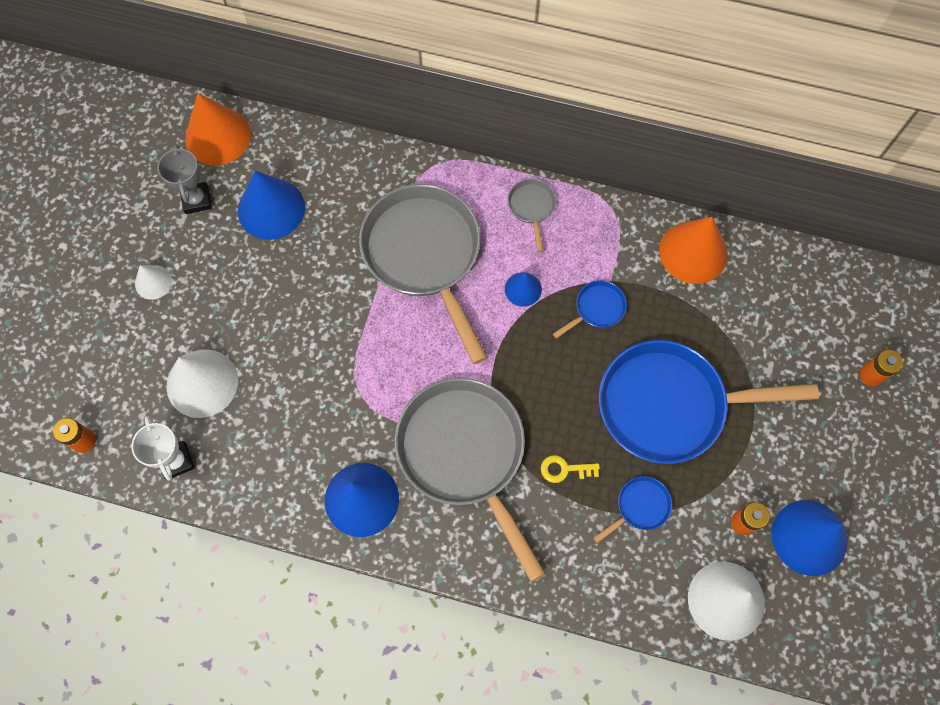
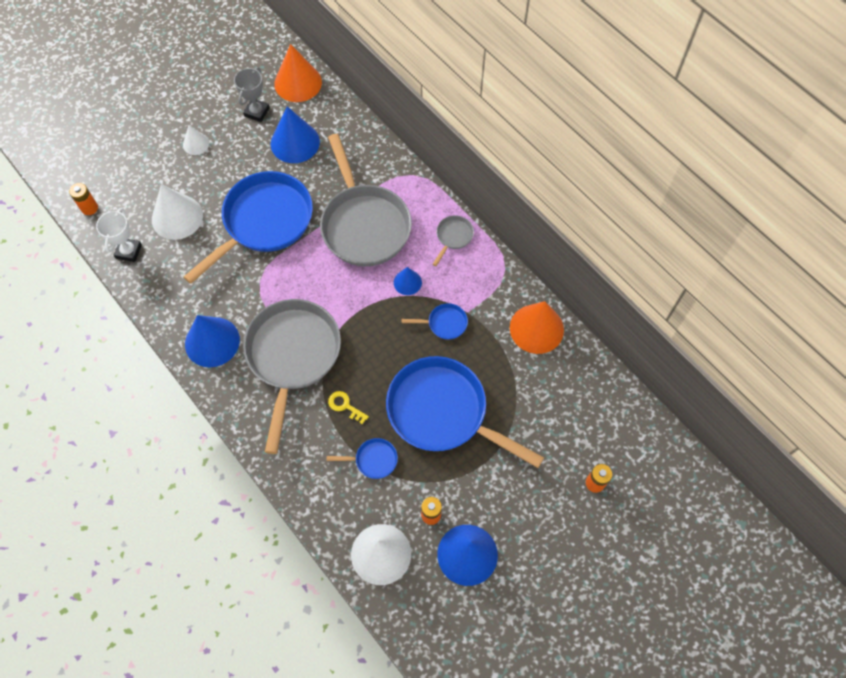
camera: 35 degrees right, 5 degrees down
(310, 324) = (264, 222): none -> blue pan
(425, 255) = (364, 224): grey pan -> grey pan turned 150 degrees clockwise

